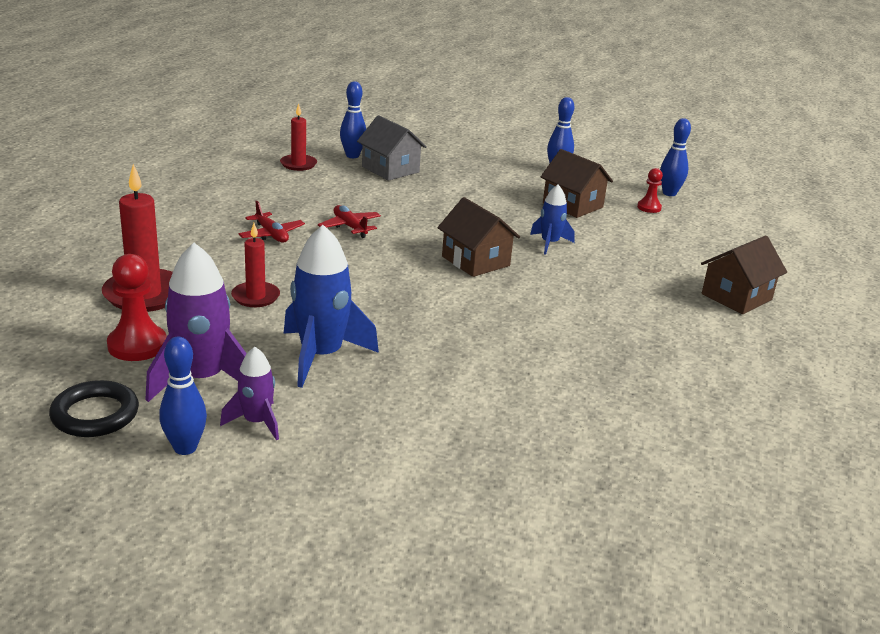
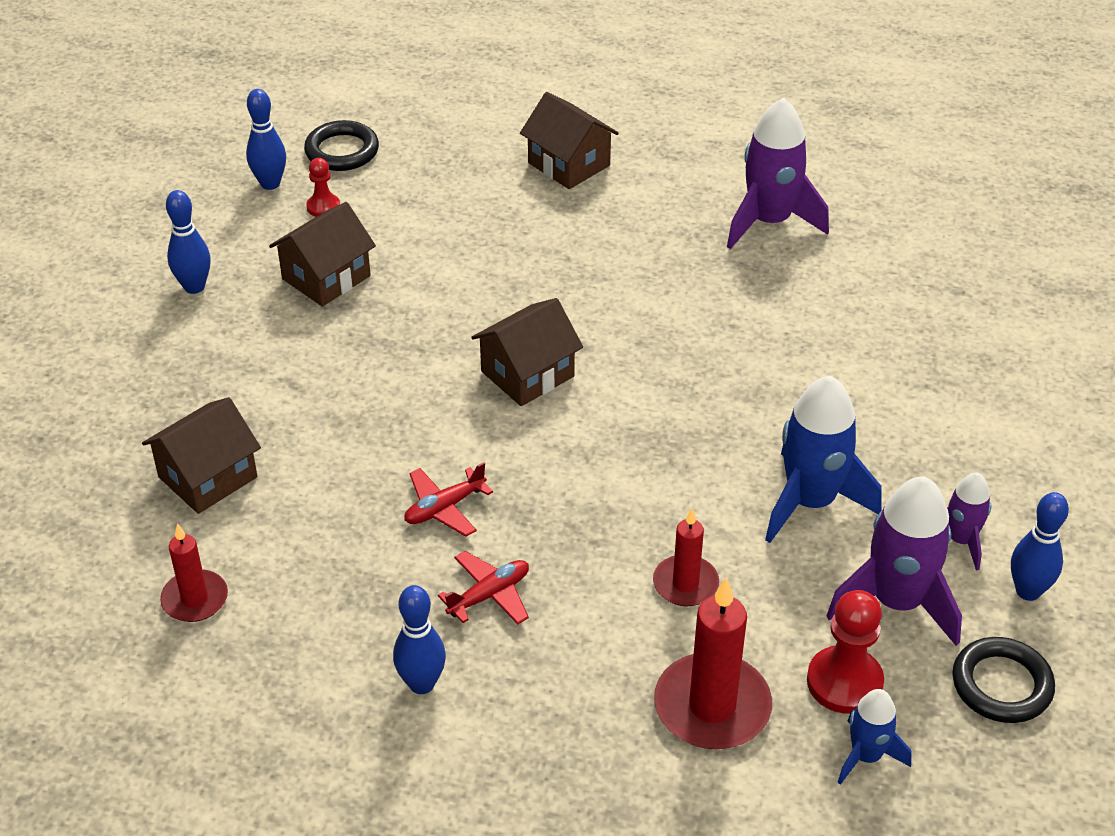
camera: 90 degrees left, 15 degrees up
(352, 156) = (147, 530): blue bowling pin -> blue bowling pin (422, 684)
(390, 169) = (207, 477): grey house -> brown house
(549, 243) = (458, 304): blue rocket -> blue rocket (866, 756)
(686, 384) = (769, 222): none -> purple rocket
(716, 216) = (342, 151): none -> black ring

